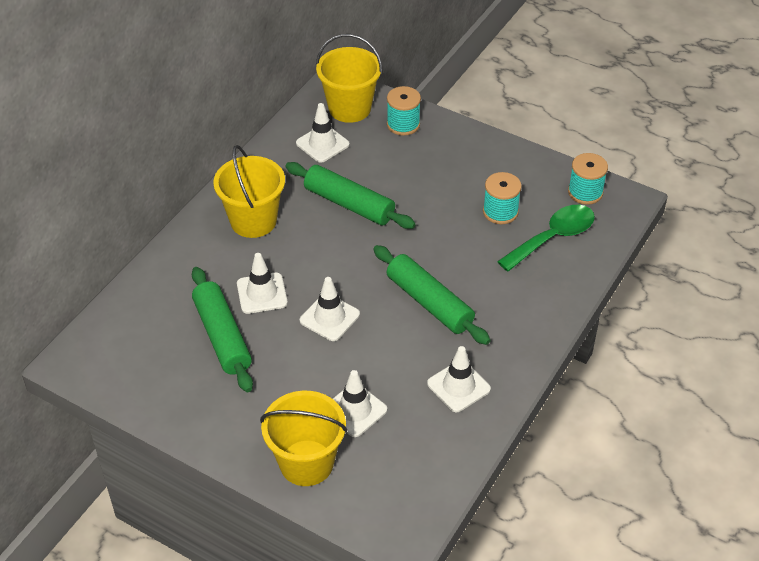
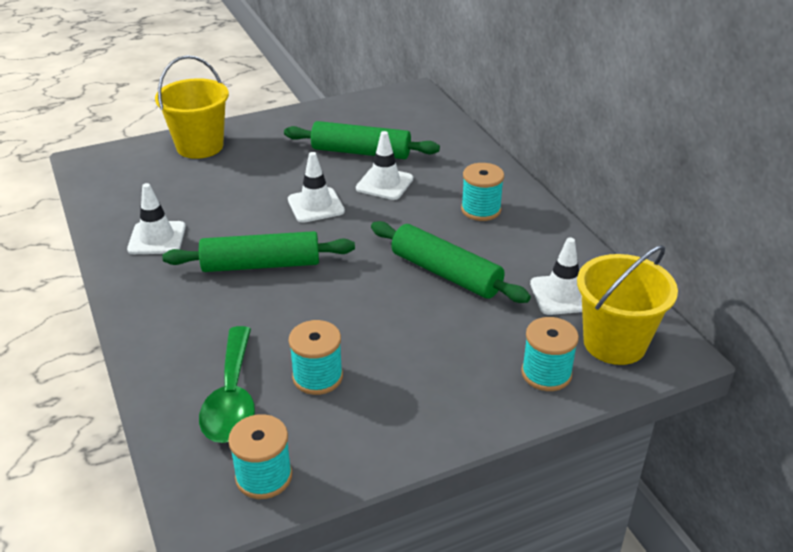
camera: 125 degrees right, 10 degrees down
(253, 221) = (481, 210): yellow bucket -> turquoise spool
(349, 204) = (446, 273): green rolling pin -> green rolling pin turned 60 degrees clockwise
(355, 410) = (211, 181): white traffic cone -> none

